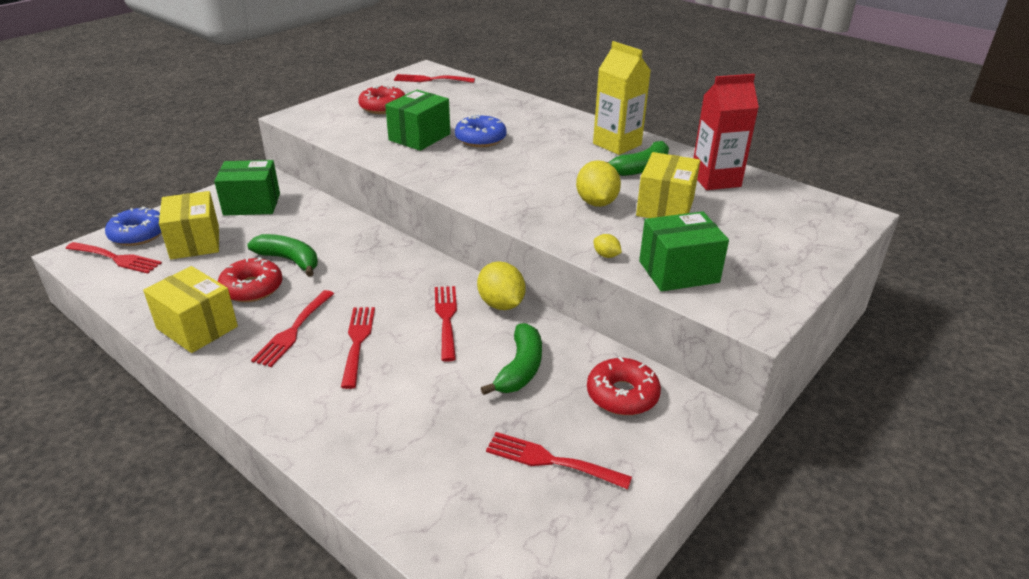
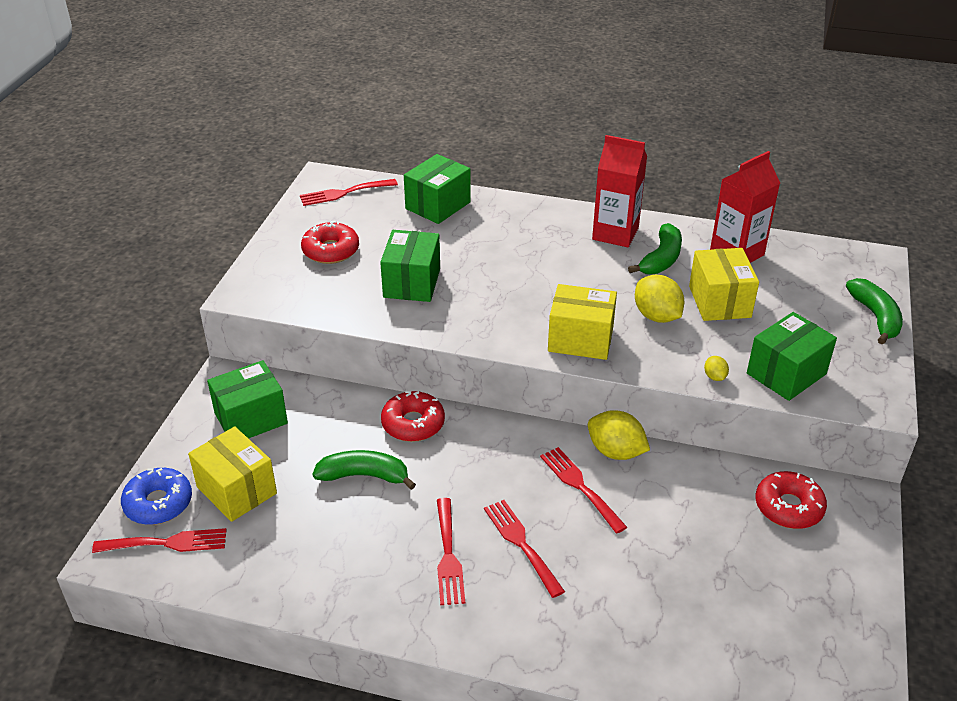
camera: 25 degrees left, 5 degrees up
(197, 327) = (347, 590): yellow box -> yellow box (580, 339)
(252, 288) = (358, 523): red donut -> red donut (413, 423)
(480, 139) = (477, 266): blue donut -> none
(491, 99) = (438, 205): none -> green box
(520, 368) = (688, 514): green banana -> green banana (875, 317)
(550, 461) = (782, 593): red fork -> none
(606, 255) = (714, 377): yellow lemon -> yellow lemon turned 60 degrees clockwise
(617, 144) = (615, 233): yellow carton -> red carton

